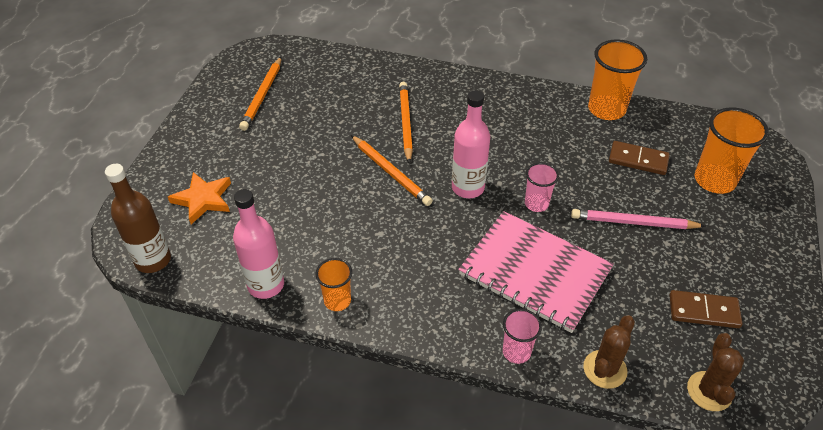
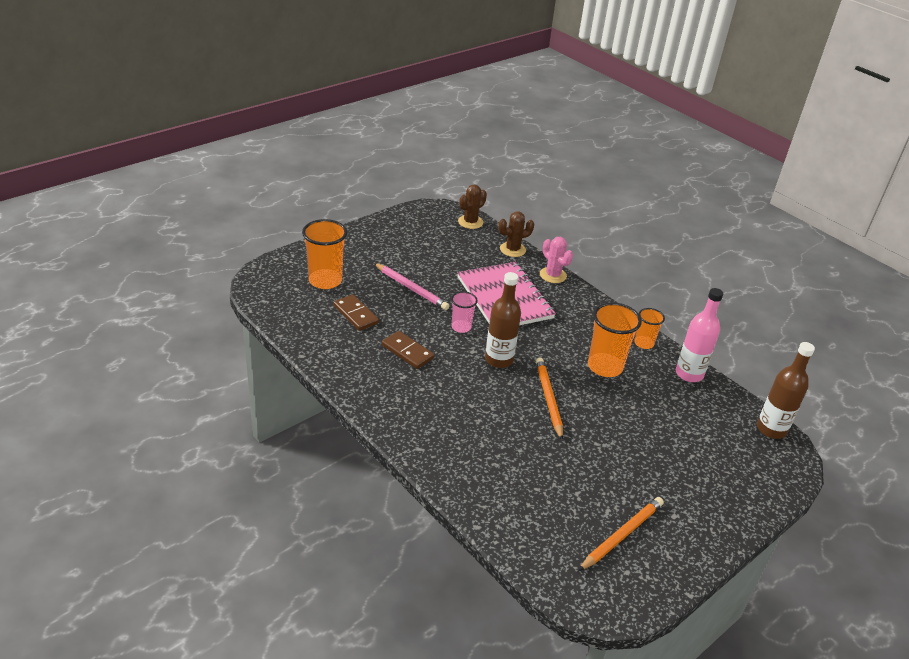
camera: 150 degrees left, 10 degrees down
(203, 199) = (719, 456): orange star -> none
(405, 123) = (502, 432): orange pencil -> none
(468, 187) = (499, 359): pink bottle -> brown bottle
(516, 352) = (553, 275): pink cup -> pink cactus
(606, 109) = (325, 355): orange cup -> orange cup (605, 366)
(703, 311) = (430, 241): brown domino -> brown domino (407, 352)

